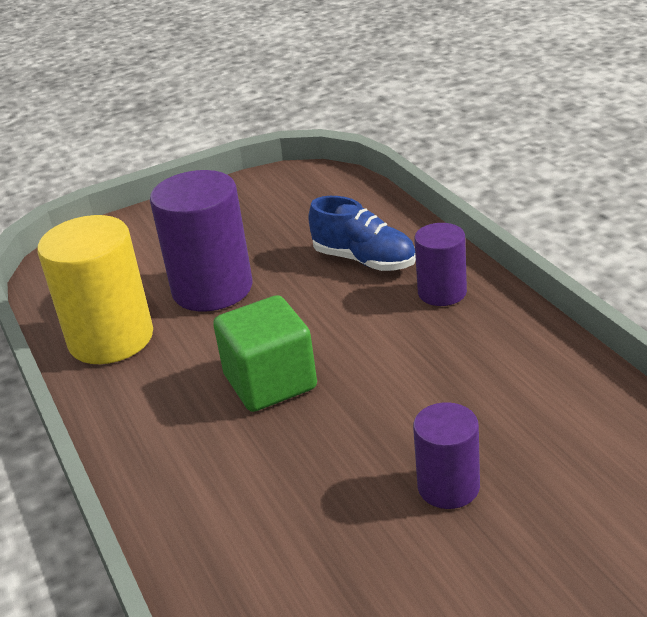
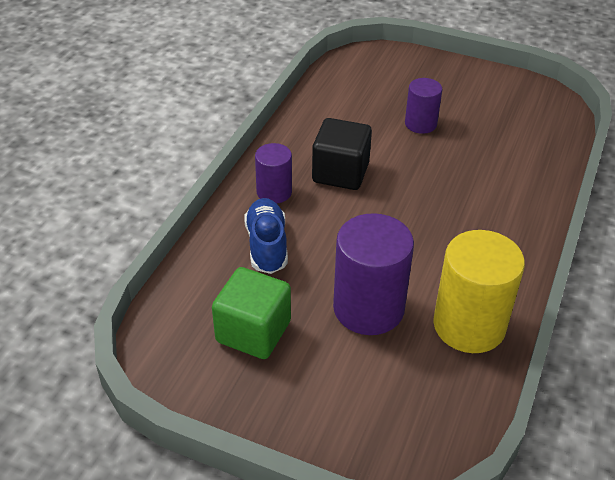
camera: 135 degrees left, 10 degrees up
(270, 382) = (422, 219): green cube -> green cube (253, 332)
(422, 355) = (340, 173): none -> black cube

